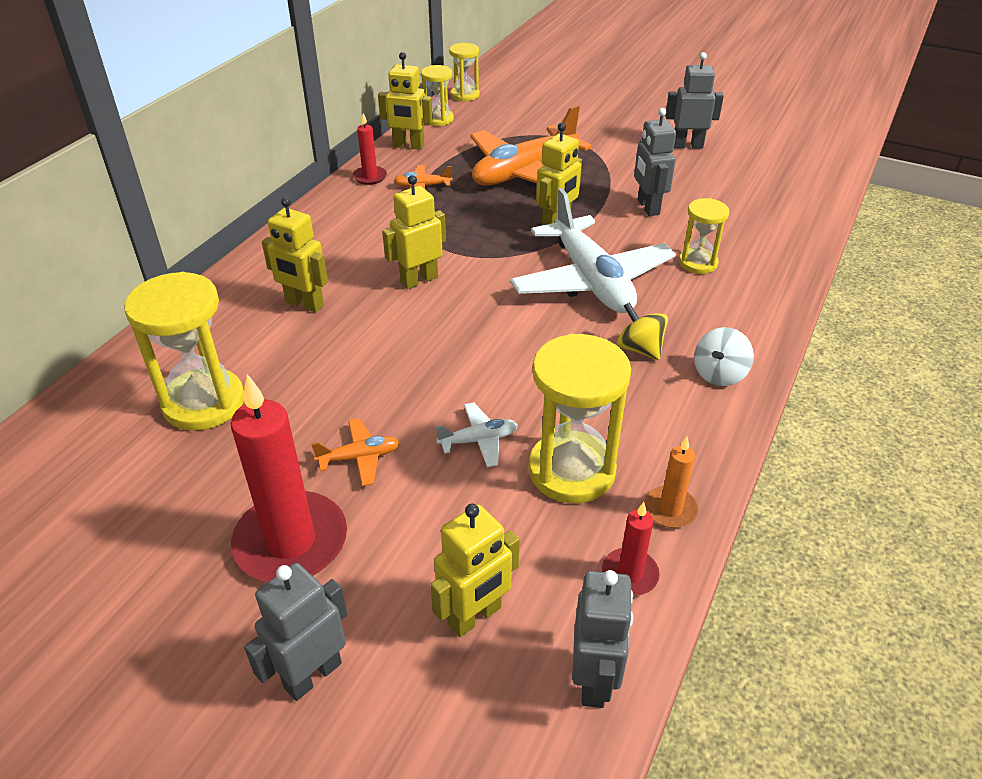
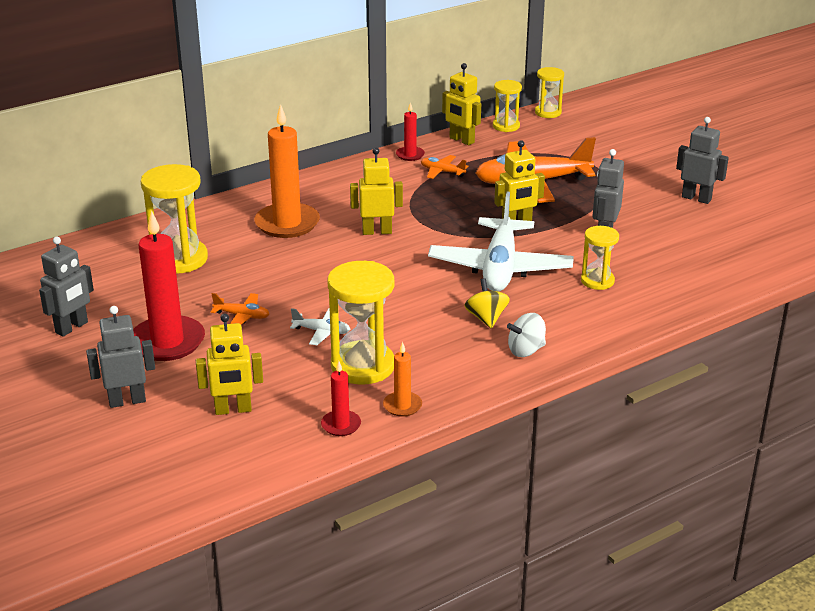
camera: 30 degrees right, 10 degrees down
(304, 304) = (287, 223): yellow robot -> orange candle
(594, 680) = (268, 459): grey robot -> grey robot (72, 327)

